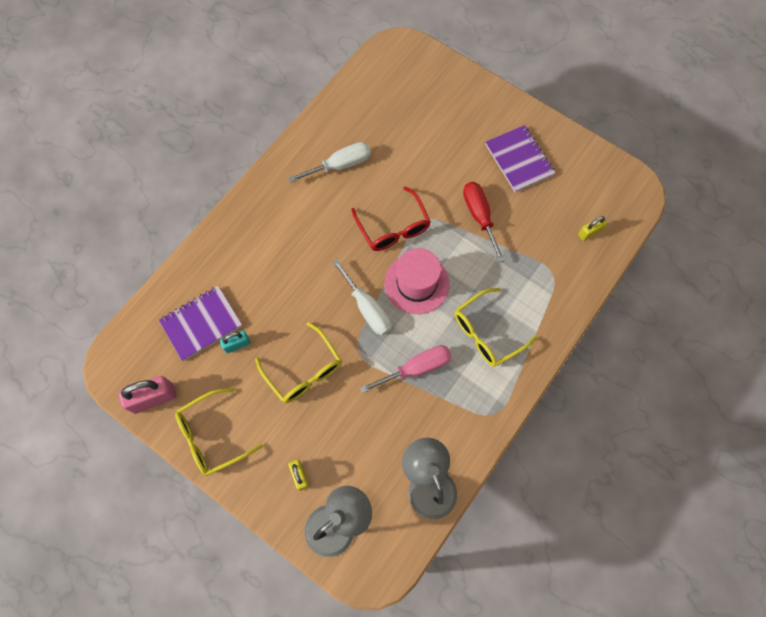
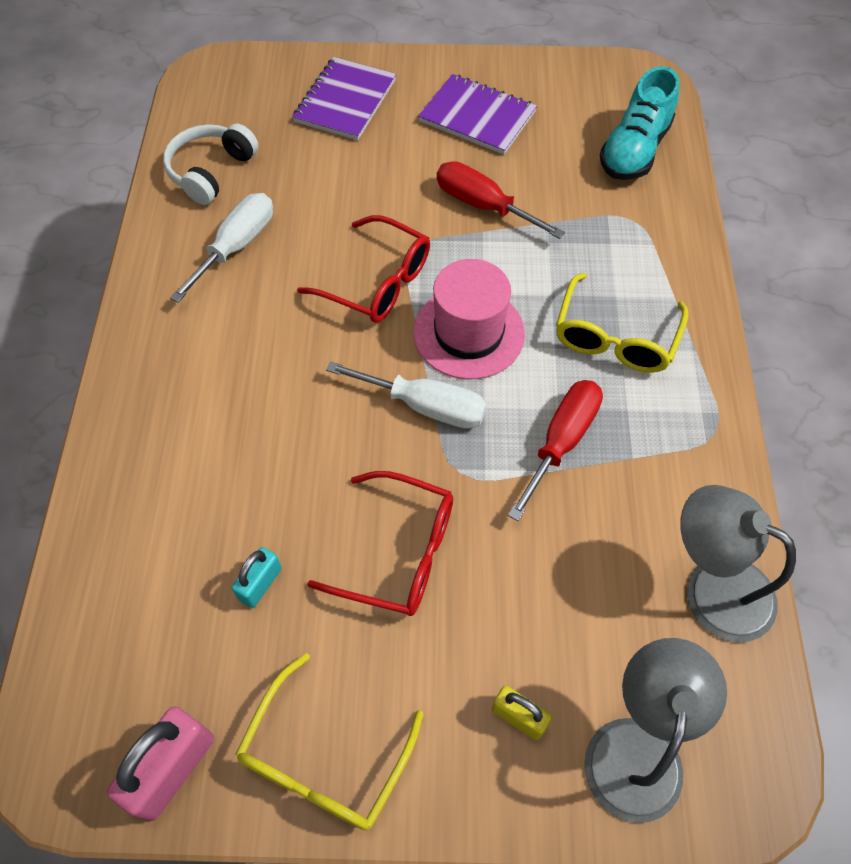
camera: 35 degrees left, 10 degrees down
(201, 324) = (175, 591): purple notebook -> purple notebook (345, 101)
(304, 371) = (399, 552): yellow glasses -> red glasses
(357, 112) = (211, 171): none -> white headphones
(416, 368) = (561, 441): pink screwdriver -> red screwdriver
(589, 232) = (634, 150): yellow padlock -> turquoise shoe

